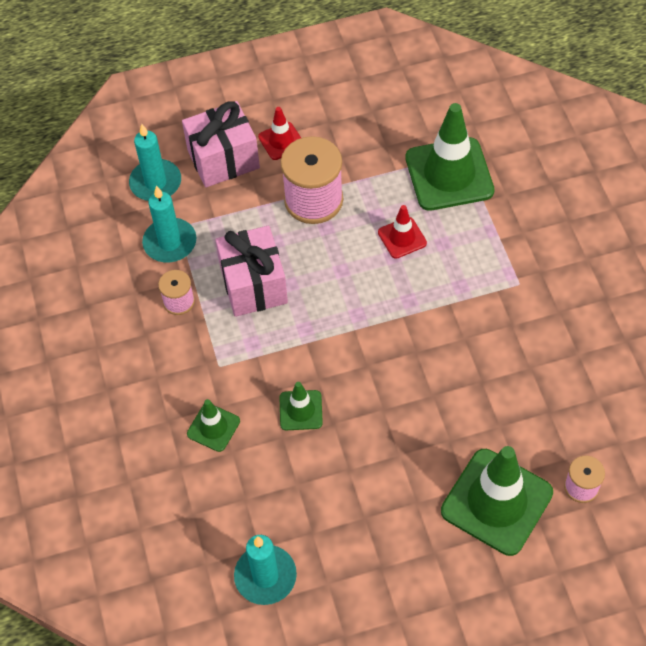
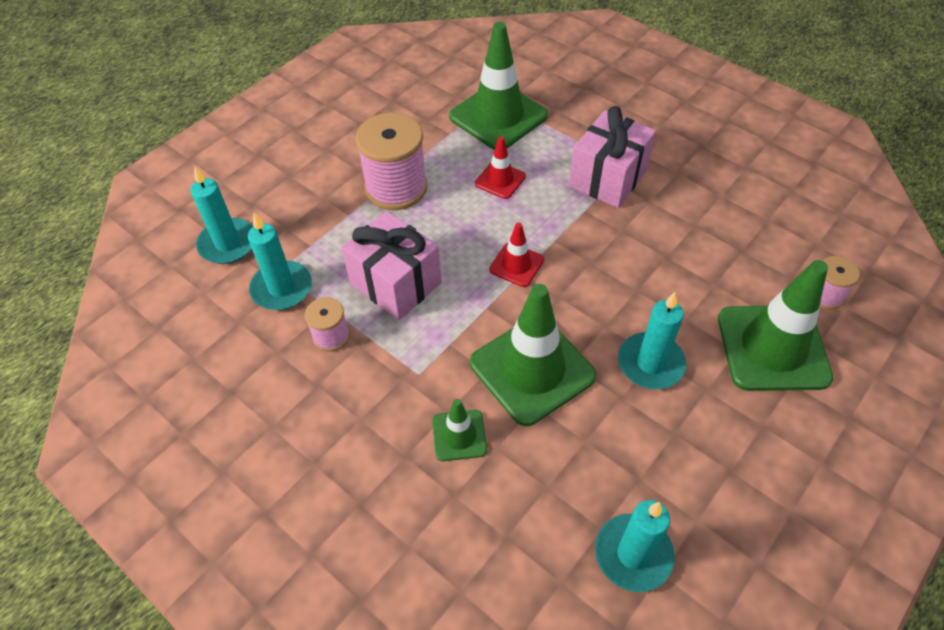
camera: 35 degrees left, 5 degrees down
(223, 159) = (283, 194): pink gift -> pink gift (608, 178)
(281, 141) = (328, 156): red traffic cone -> red traffic cone (516, 265)
(301, 410) = (532, 369): green traffic cone -> green traffic cone, size x2.01
(391, 457) = (650, 363): none -> turquoise candle

